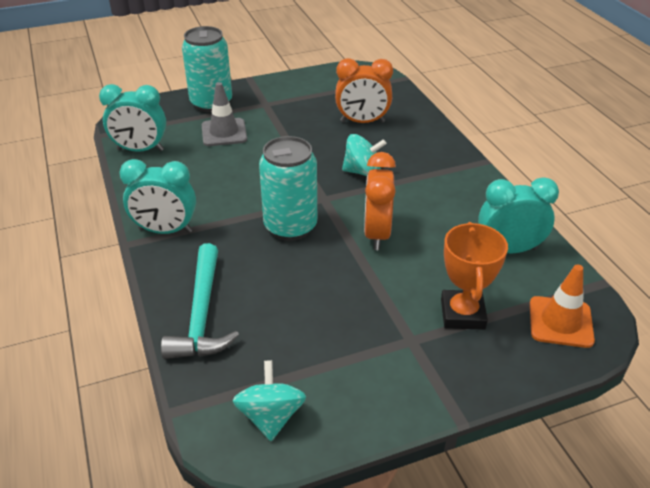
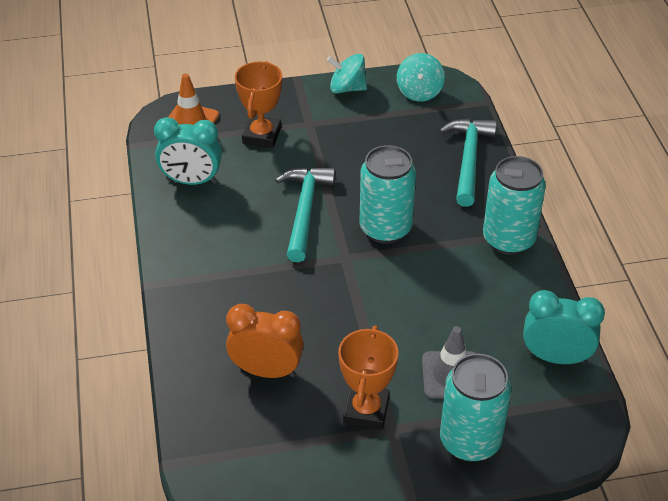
camera: 170 degrees left, 5 degrees up
(165, 230) = (508, 239): turquoise clock -> turquoise can
(284, 110) = (366, 410): none -> orange trophy
(362, 172) = (293, 287): turquoise spinning top -> turquoise spinning top (347, 88)
(377, 234) = (304, 210): orange clock -> turquoise hammer

